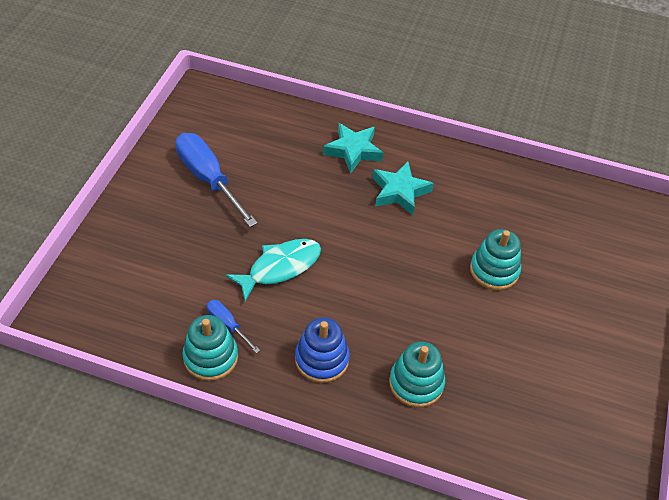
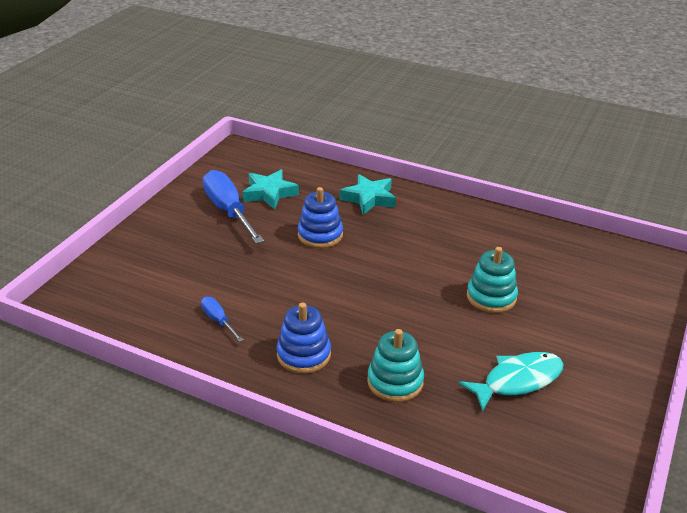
camera: 10 degrees right, 15 degrees down
(211, 357) = (195, 344): turquoise stacking toy -> none
(280, 268) = (280, 280): turquoise fish -> turquoise fish (517, 381)
(311, 204) = (320, 235): none -> blue stacking toy
(399, 191) = (407, 231): turquoise star -> turquoise star (269, 193)

